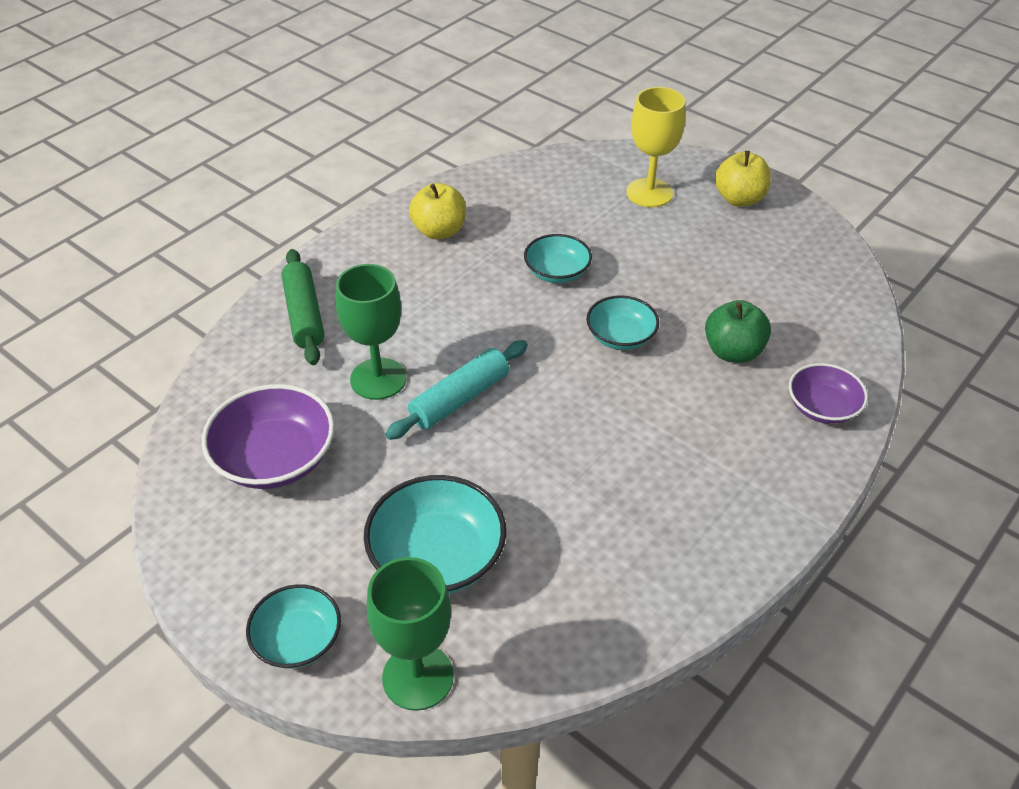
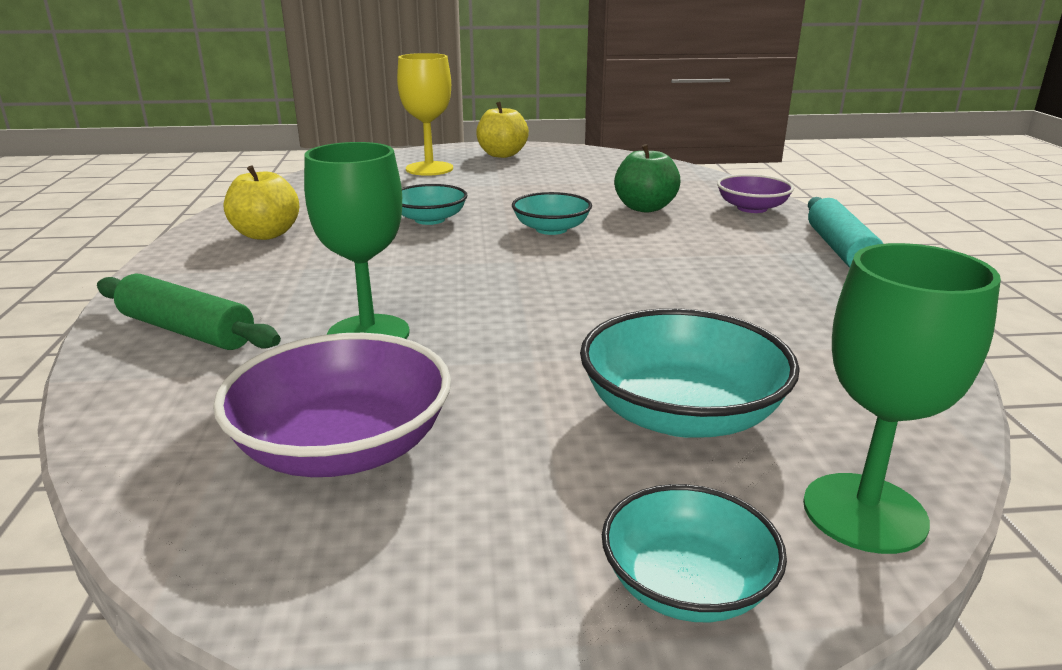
camera: 45 degrees left, 20 degrees down
(459, 399) = (483, 310): turquoise rolling pin -> turquoise rolling pin (840, 250)

